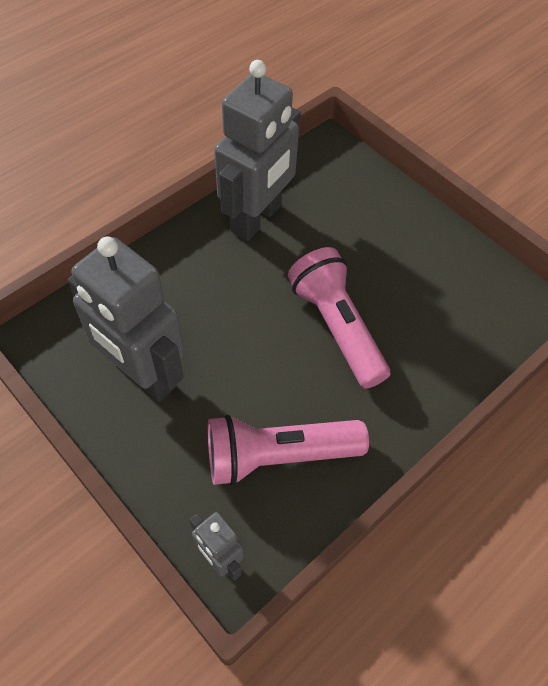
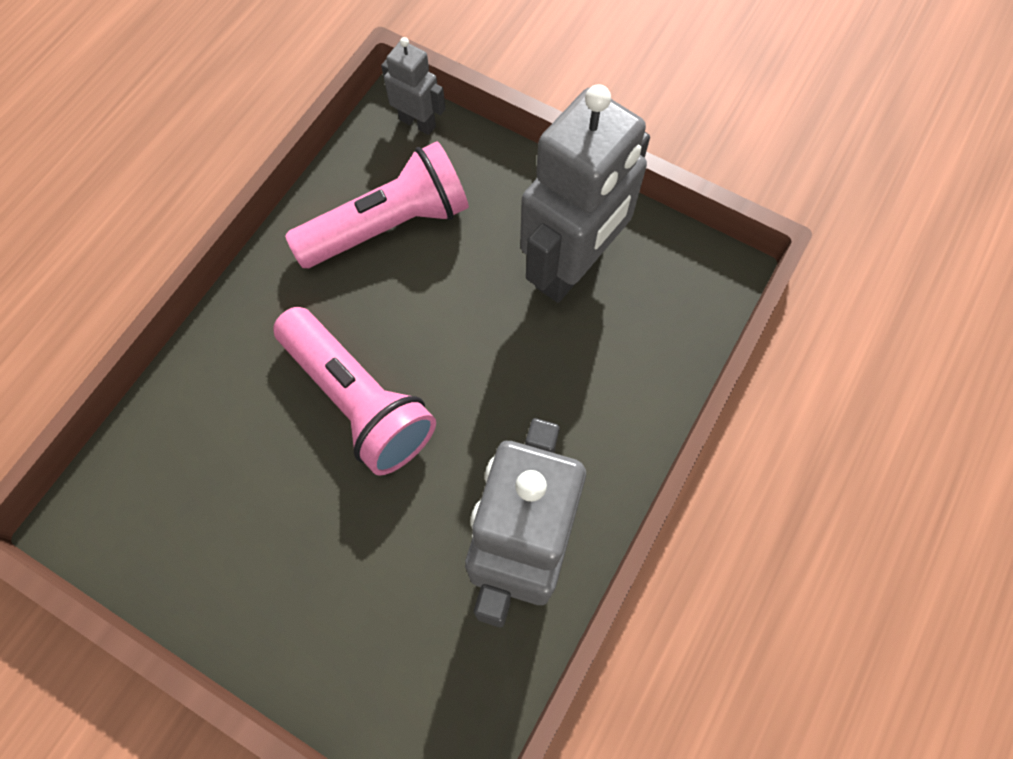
camera: 165 degrees right, 10 degrees up
(143, 375) = (572, 267): grey robot -> grey robot turned 105 degrees clockwise

